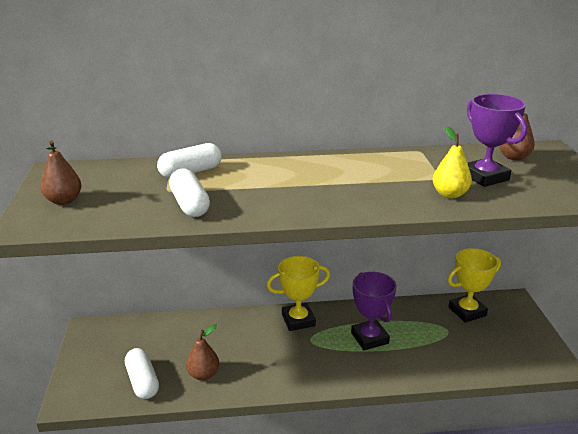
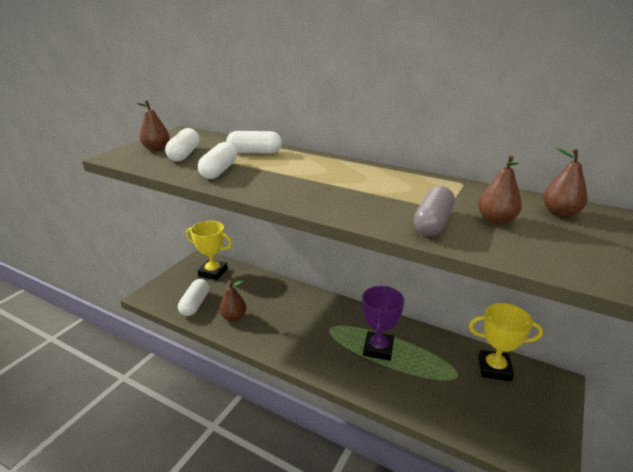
camera: 35 degrees right, 0 degrees up
(113, 197) = (184, 154): none -> white capsule
(298, 320) = (335, 310): yellow trophy -> yellow trophy (213, 272)
(449, 194) = (433, 223): yellow pear -> grey capsule
(485, 177) = (496, 220): purple trophy -> brown pear

